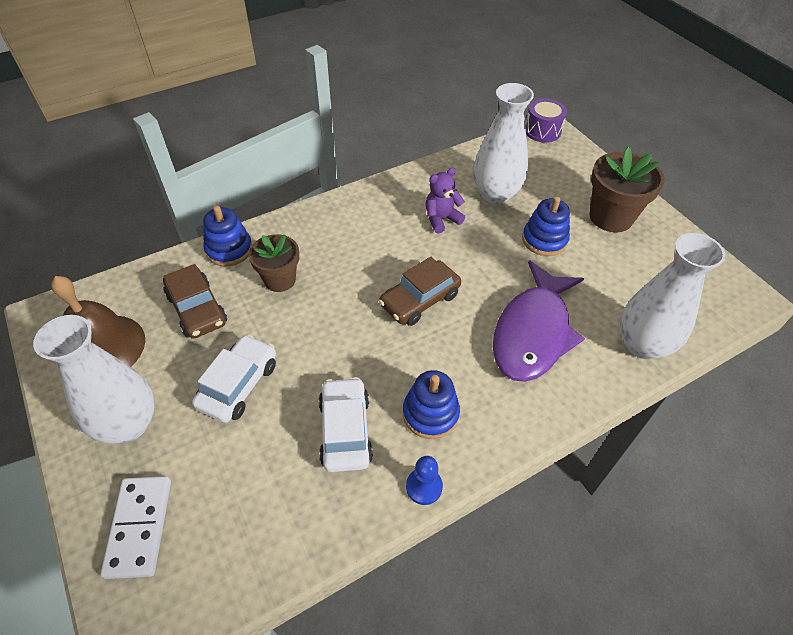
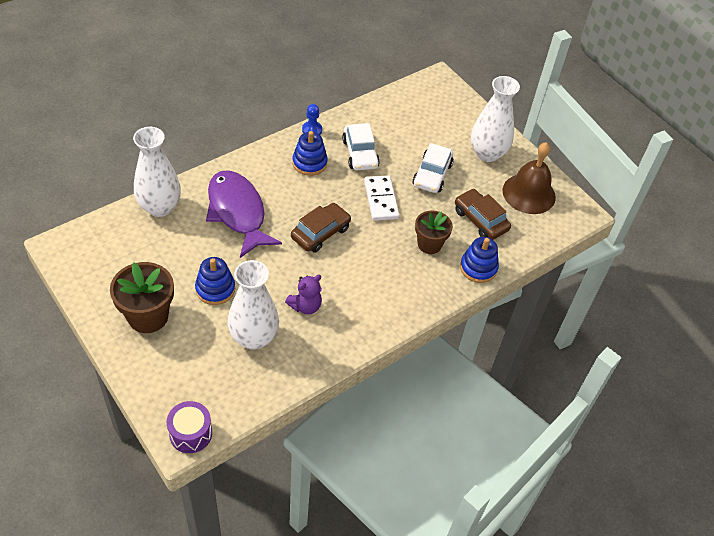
camera: 170 degrees right, 0 degrees up
(140, 527) = (456, 112): white domino -> white domino (381, 200)
(533, 332) = (237, 212): purple fish -> purple fish turned 45 degrees counterclockwise

